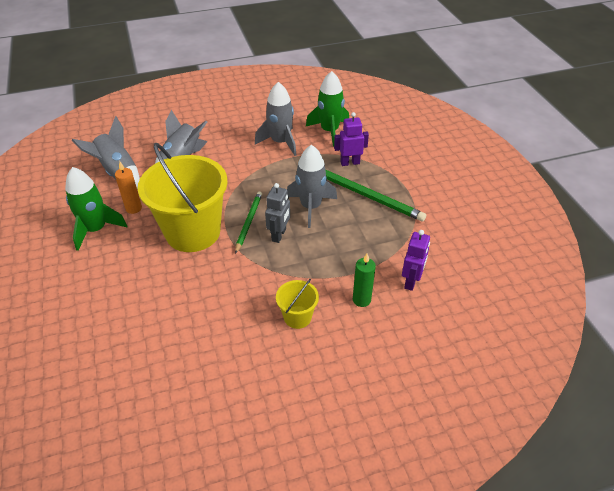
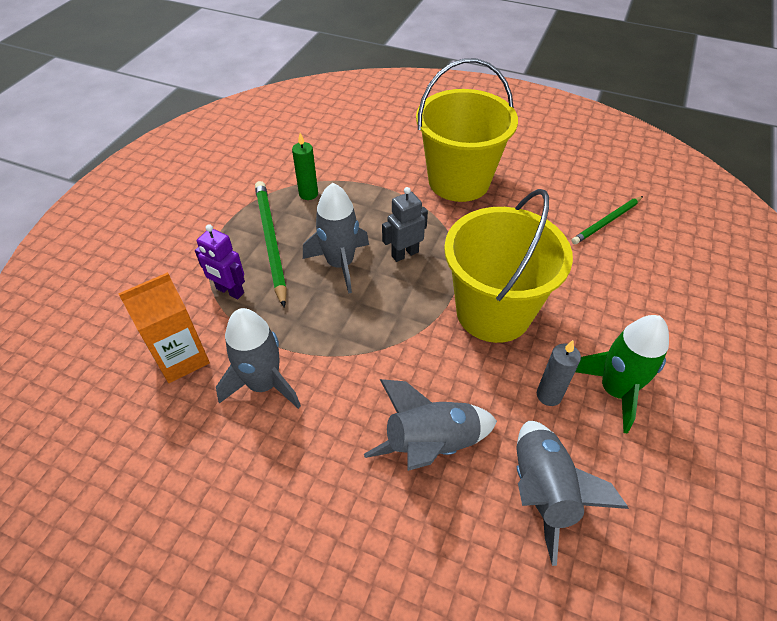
camera: 140 degrees left, 5 degrees up
(133, 208) = (549, 395): orange candle -> grey candle
(248, 222) = (422, 286): green pencil -> green pencil (607, 222)
(297, 317) = (459, 181): yellow bucket -> yellow bucket, size x2.25
(329, 131) = (181, 358): green rocket -> orange carton
(361, 300) = (395, 165): green candle -> green candle (308, 194)
(411, 281) = (341, 156): purple robot -> none

